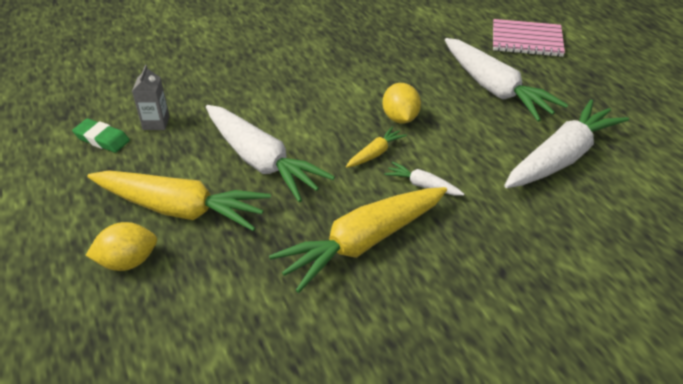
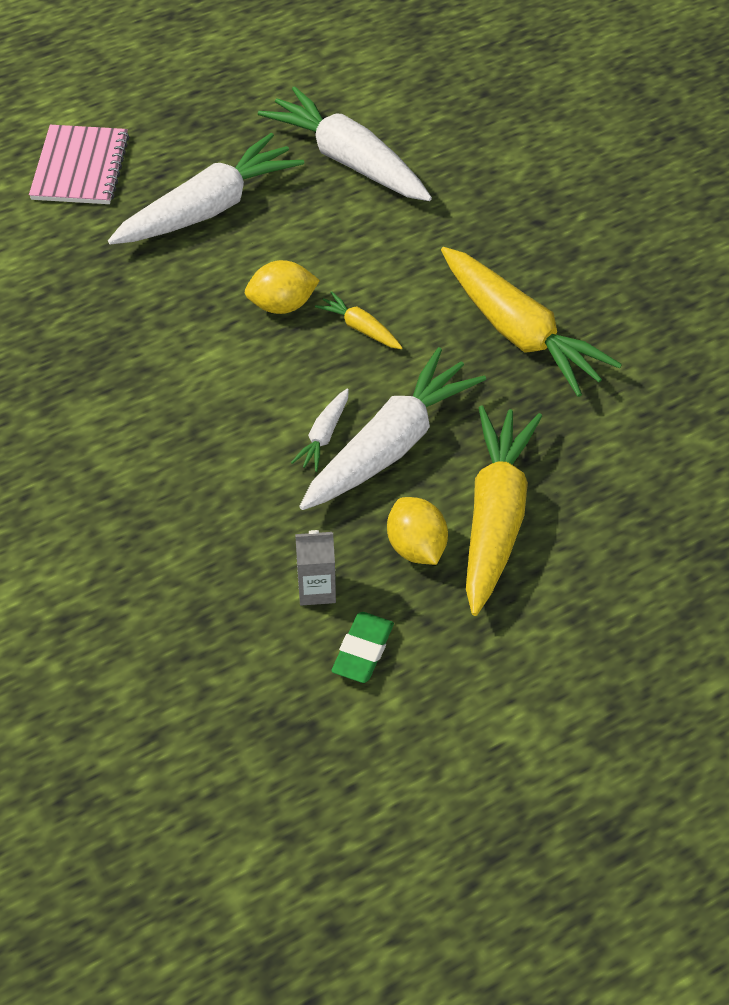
camera: 95 degrees left, 10 degrees up
(128, 261) = (592, 550): yellow lemon -> yellow lemon (416, 547)
(422, 185) = (415, 282): white carrot -> white carrot (324, 436)

